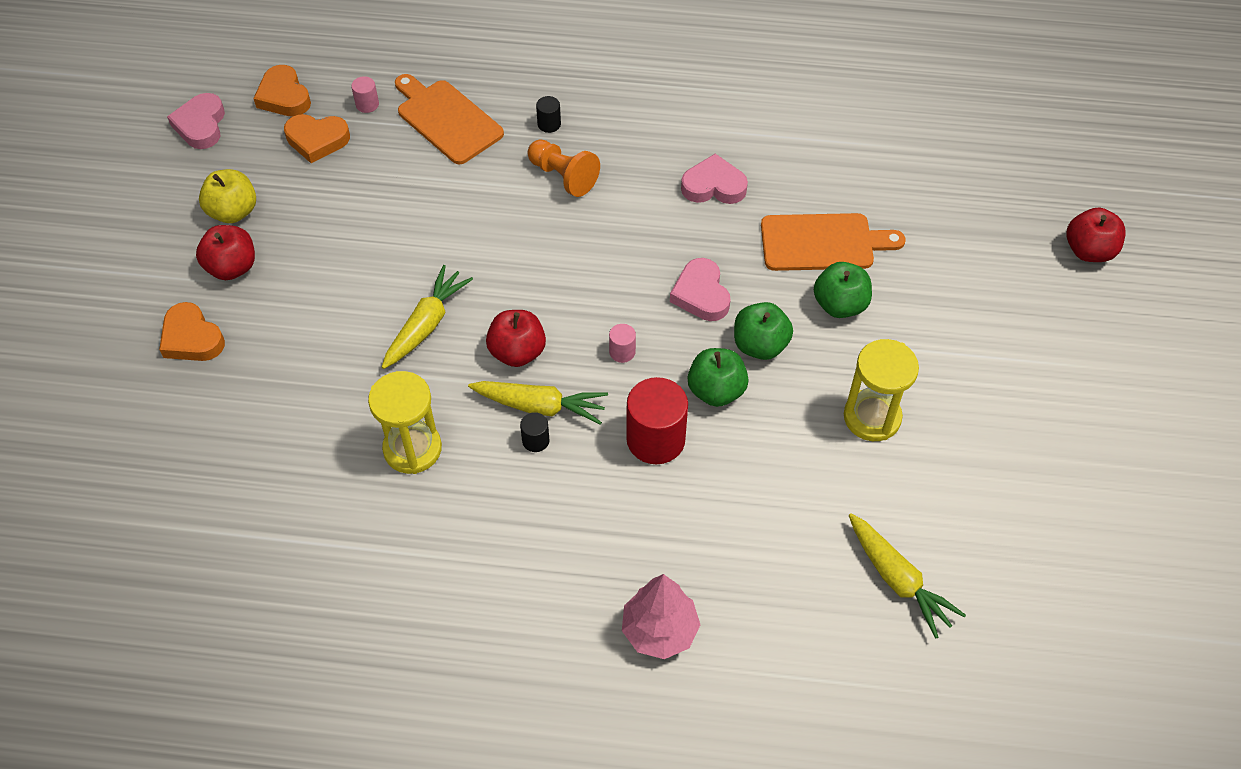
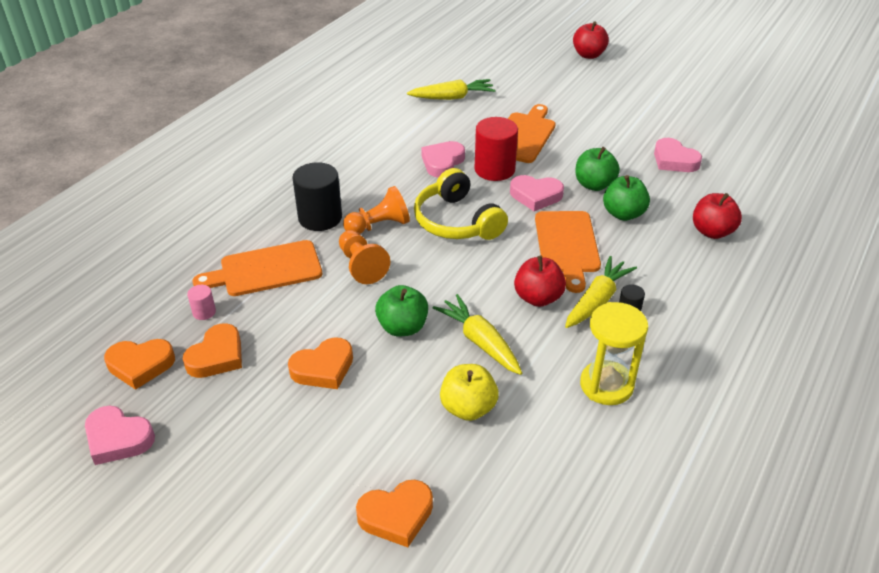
camera: 65 degrees left, 15 degrees down
(232, 267) = (327, 459): red apple -> red apple (712, 231)
(233, 211) = (256, 441): yellow apple -> yellow apple (468, 408)
(336, 219) = (323, 368): none -> orange heart
(491, 188) = (361, 266): none -> orange pawn
(549, 124) = (320, 218): black cylinder -> black cylinder, size x2.15
(609, 238) = (456, 221): none -> yellow headphones
(622, 352) = (567, 245): pink cylinder -> orange cutting board
(655, 439) = (653, 252): red cylinder -> red cylinder (494, 169)
(659, 630) = (818, 298): pink tree -> none
(840, 305) = (578, 145): green apple -> green apple (402, 327)
(872, 417) = (674, 160): yellow hourglass -> pink heart
(898, 580) = (801, 188): yellow carrot -> yellow carrot (452, 97)

